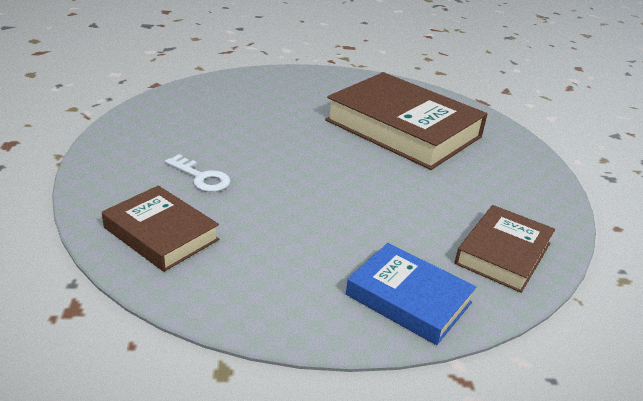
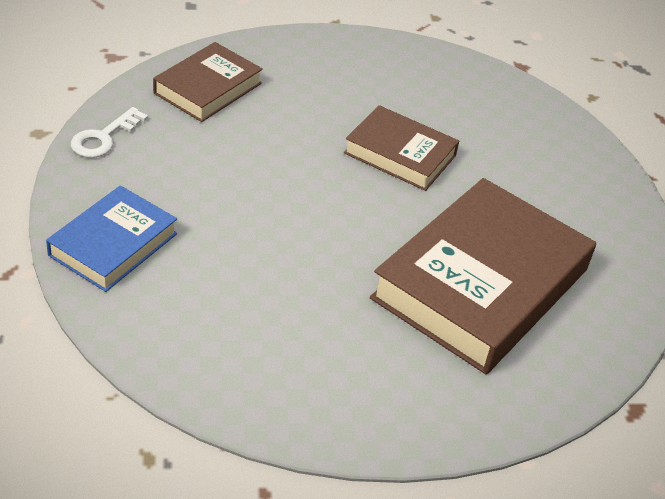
camera: 85 degrees right, 10 degrees up
(201, 177) = (309, 107): white key -> white key (104, 137)
(503, 253) = (190, 337): brown book -> brown book (400, 154)

